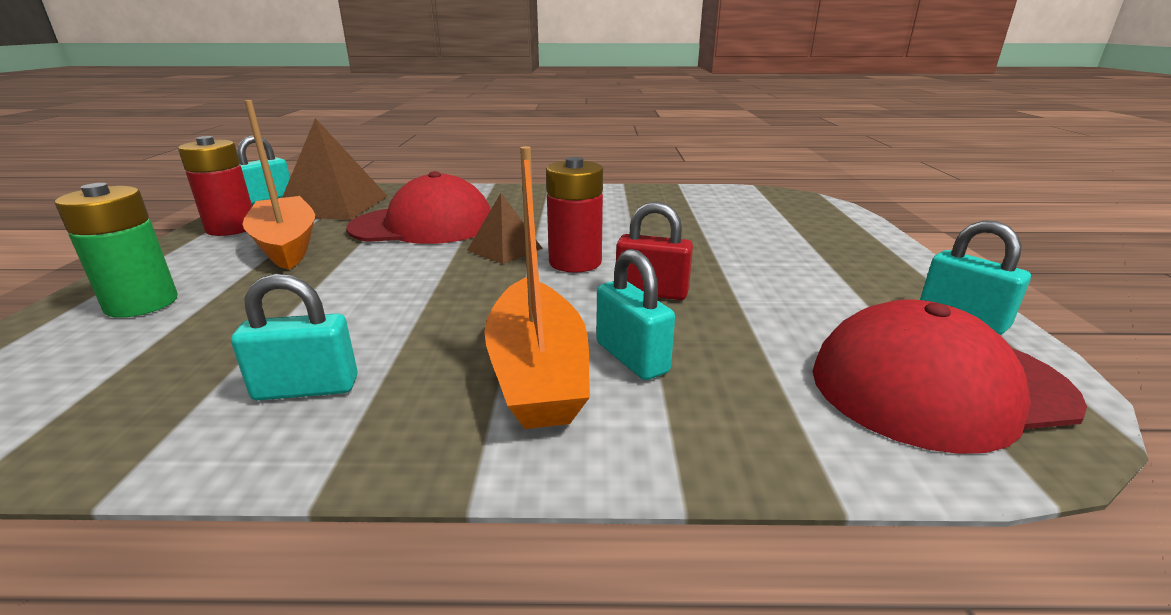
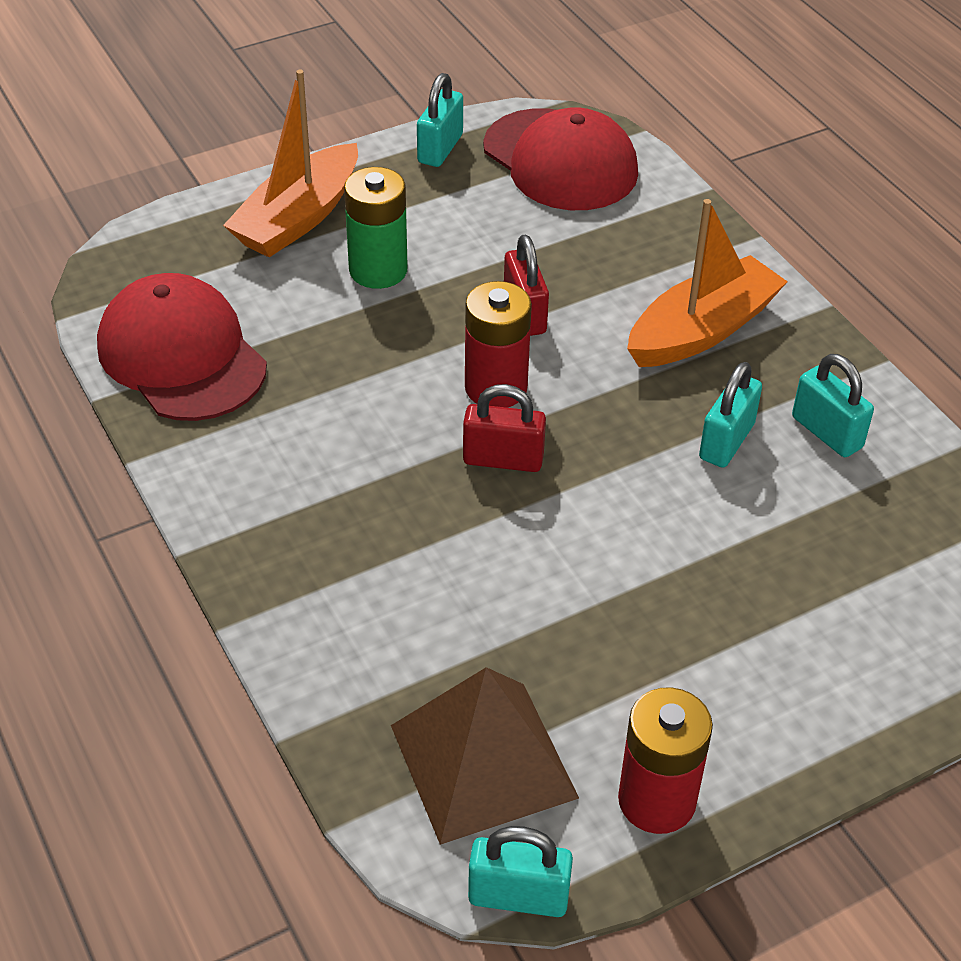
camera: 120 degrees left, 20 degrees up
(142, 304) = (855, 660): green battery -> green battery (378, 270)
(286, 244) = (650, 677): orange boat -> orange boat (298, 218)
(423, 225) = (485, 584): red cap -> red cap (182, 356)
(504, 249) = (503, 459): brown pyramid -> red padlock
(631, 357) = (643, 292): turquoise padlock -> turquoise padlock (726, 441)

